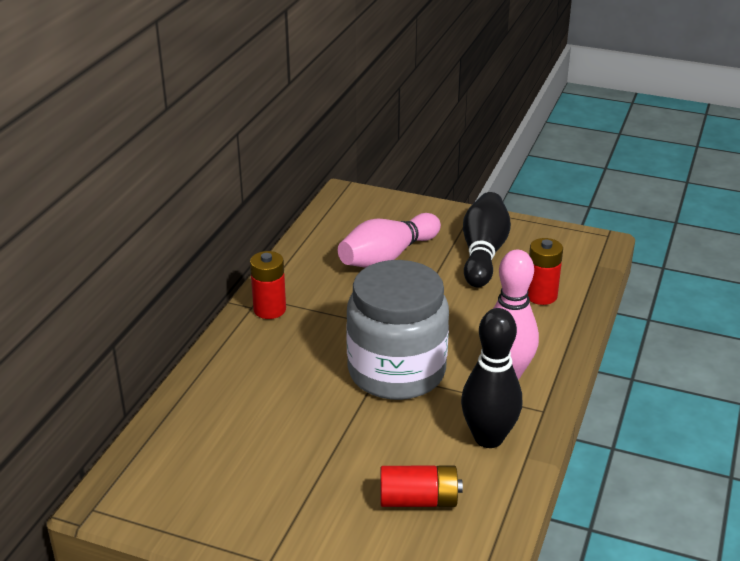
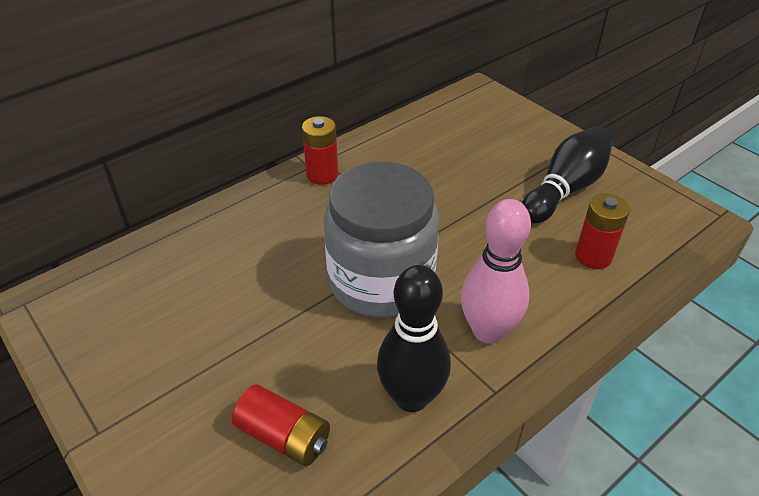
camera: 30 degrees right, 10 degrees up
(387, 257) = (468, 161): pink bowling pin -> none

